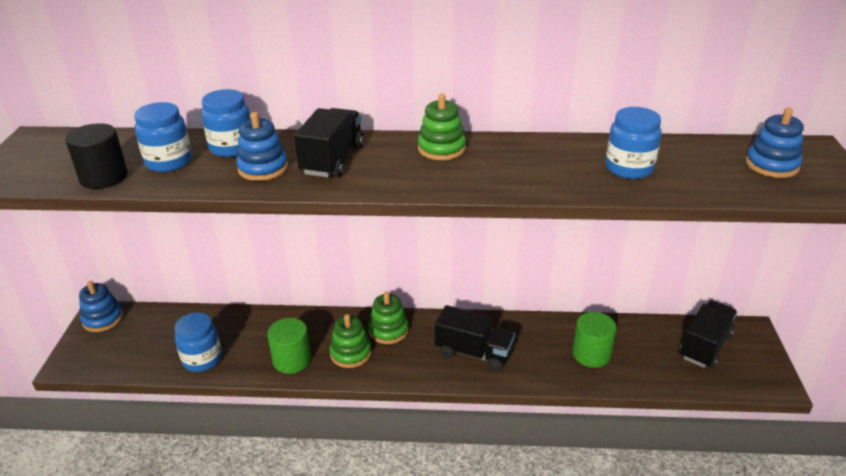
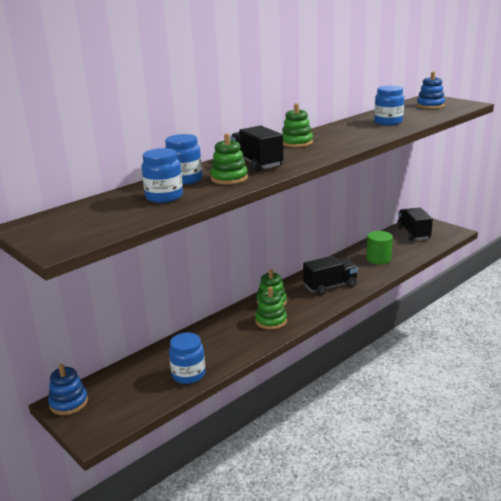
camera: 45 degrees left, 10 degrees down
(104, 177) = (142, 216): black cylinder -> none
(263, 168) = (229, 178): blue stacking toy -> green stacking toy
(292, 360) = (244, 342): green cylinder -> none

